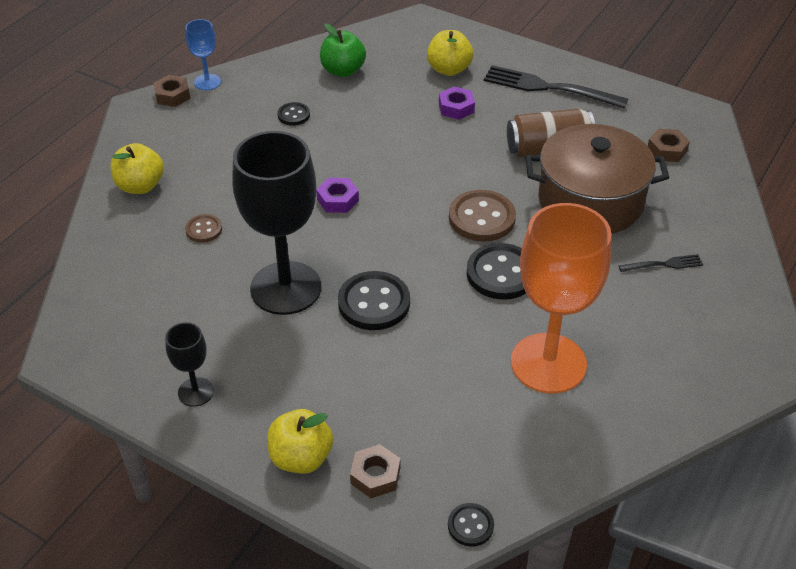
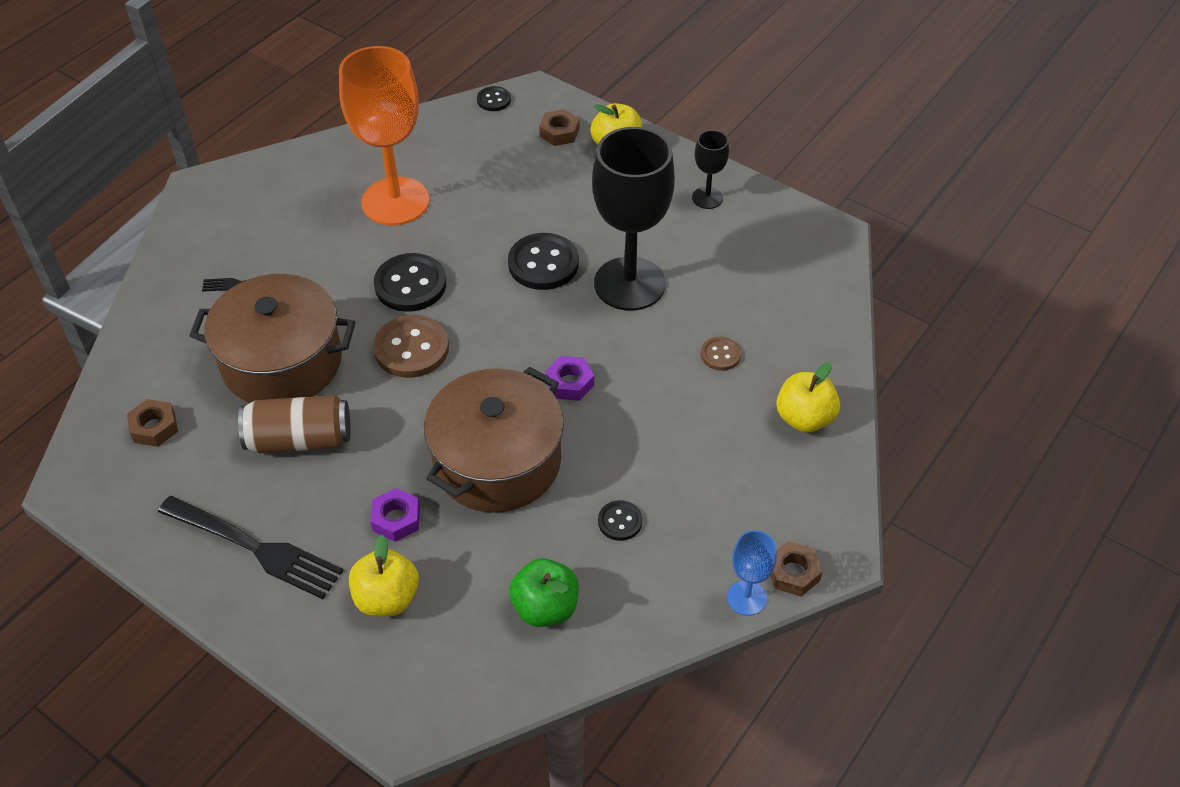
camera: 175 degrees left, 5 degrees up
(389, 144) = (497, 462): none -> brown pot

